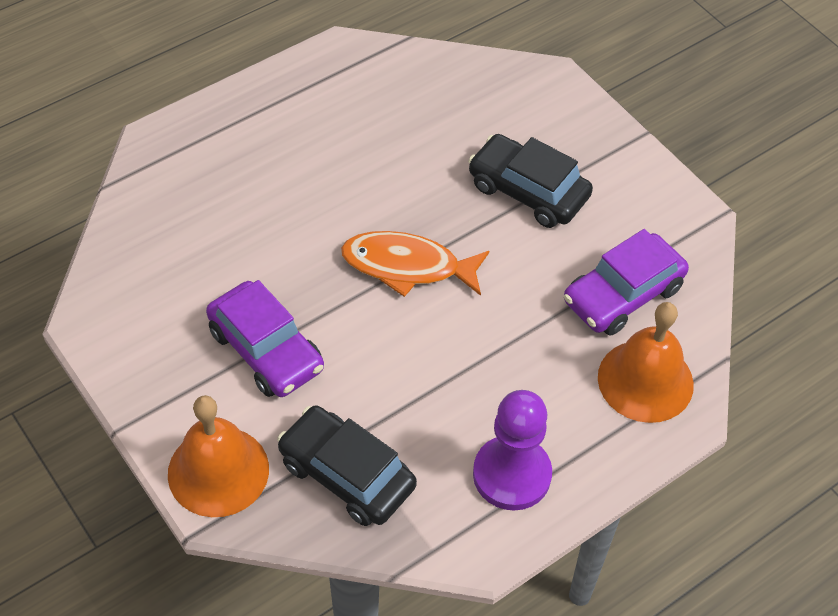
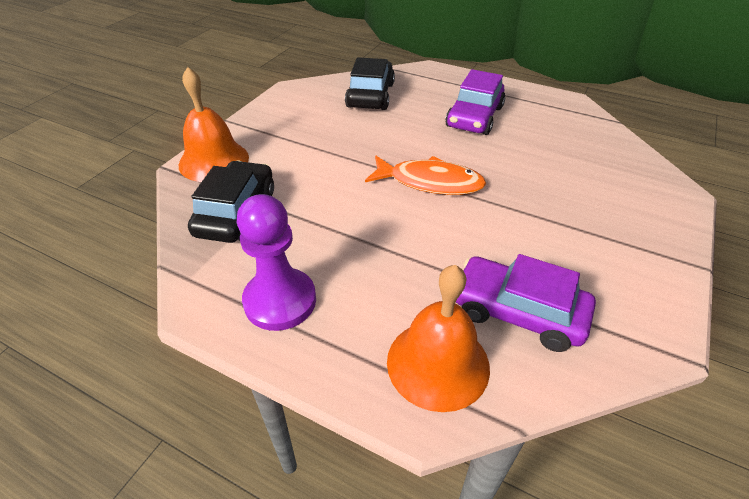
camera: 65 degrees right, 10 degrees down
(266, 350) = (315, 149): purple car -> purple car (474, 117)
(407, 266) = (430, 182): orange fish -> orange fish turned 120 degrees clockwise
(528, 191) = (559, 217): black car -> black car (370, 95)

